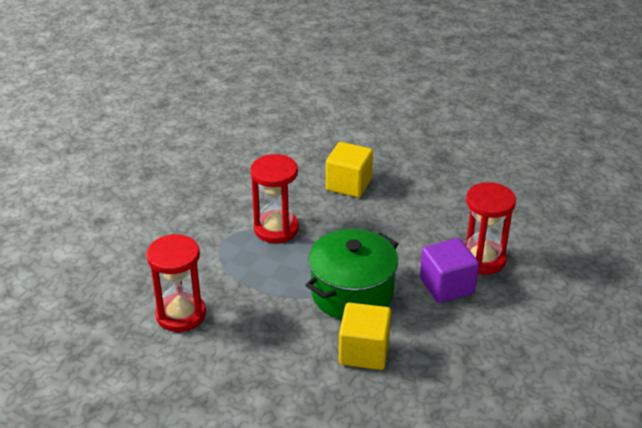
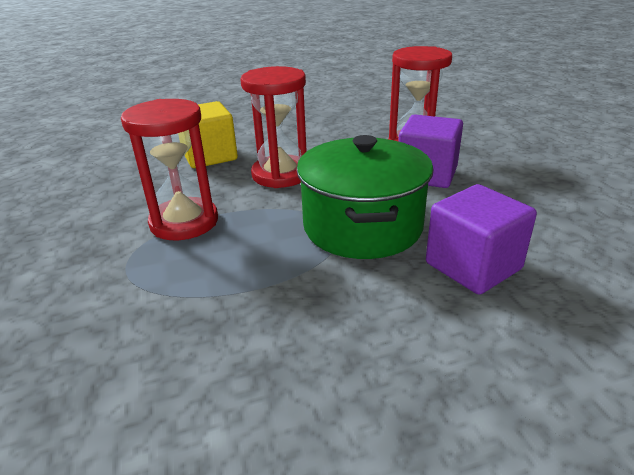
camera: 45 degrees left, 5 degrees down
(181, 314) = (181, 398): red hourglass -> red hourglass (281, 174)
(364, 352) = (473, 266): yellow cube -> purple cube

